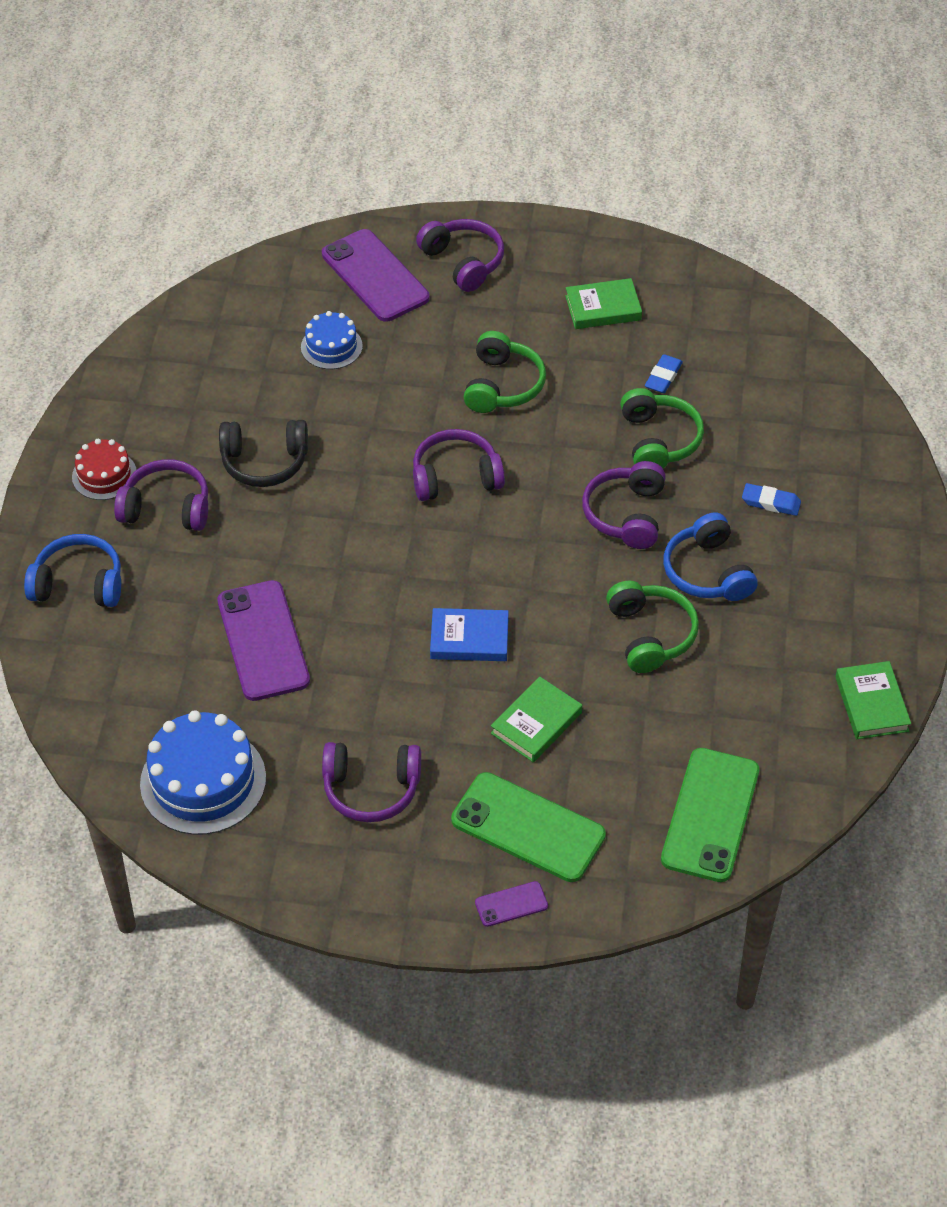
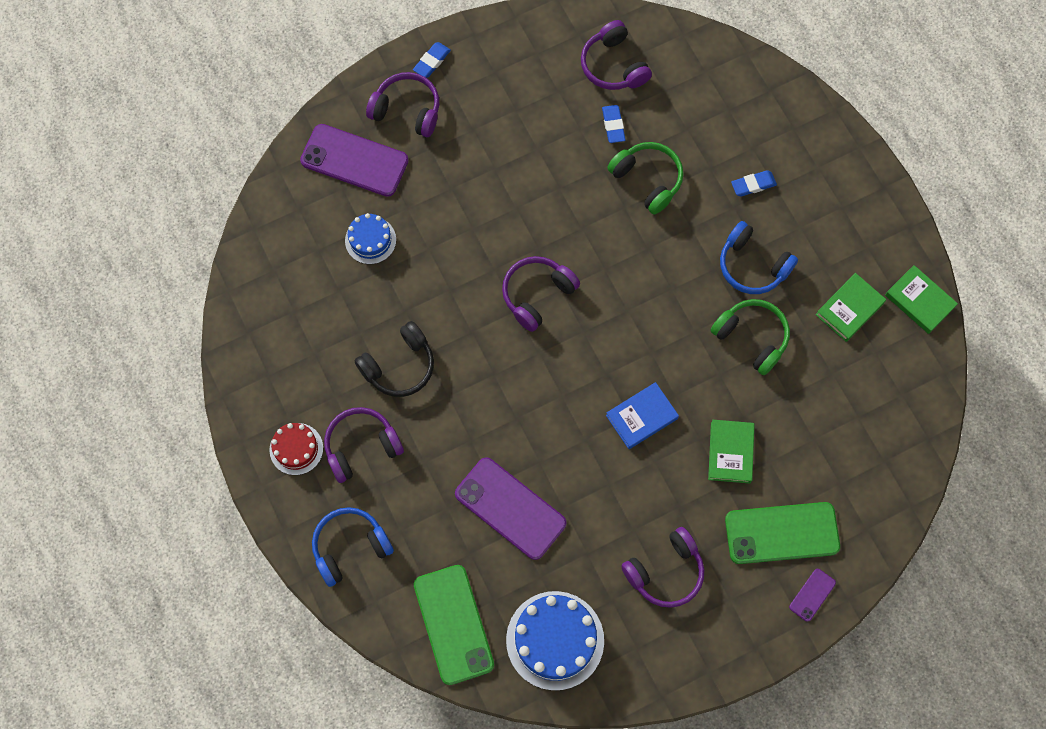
camera: 35 degrees left, 20 degrees up
(502, 385) = (512, 199): green headphones -> none
(524, 235) = (432, 61): none -> blue eraser
(603, 308) = (532, 92): green book -> green book (849, 309)
(626, 514) = (669, 253): purple headphones -> purple headphones (613, 65)
(710, 815) = (882, 448): green phone -> green phone (453, 624)

